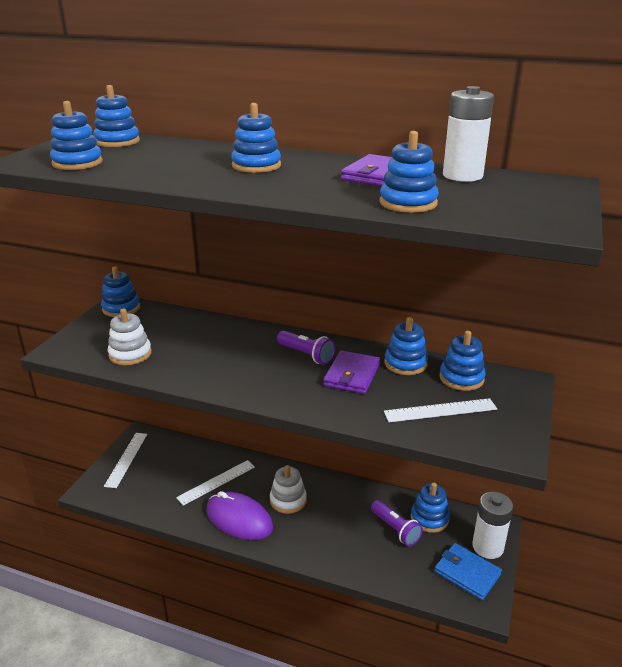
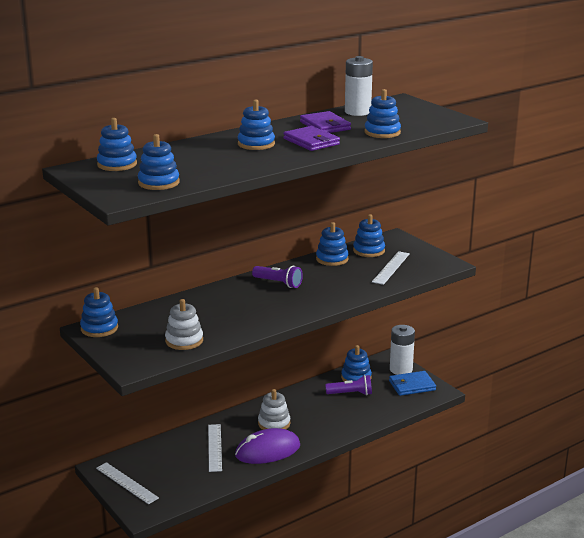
camera: 55 degrees left, 5 degrees down
(306, 355) = (278, 283): purple flashlight -> purple flashlight turned 45 degrees clockwise
(352, 375) = (322, 278): purple wallet -> purple wallet (311, 141)

